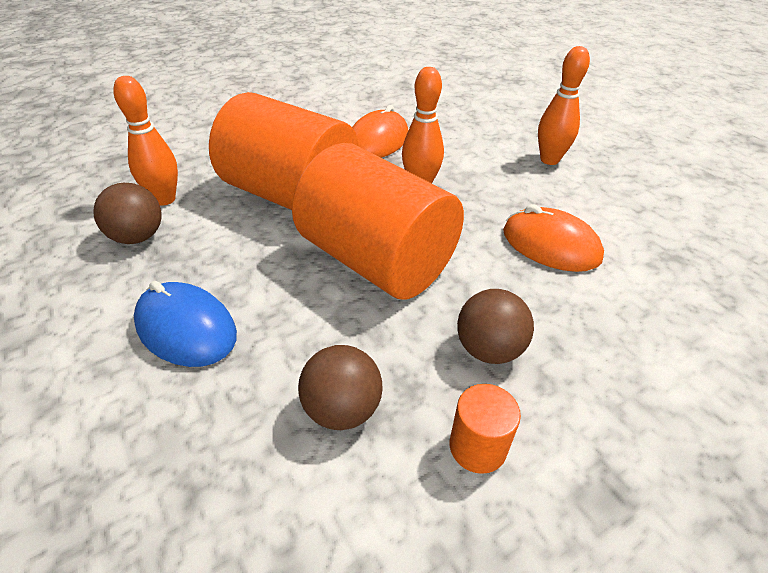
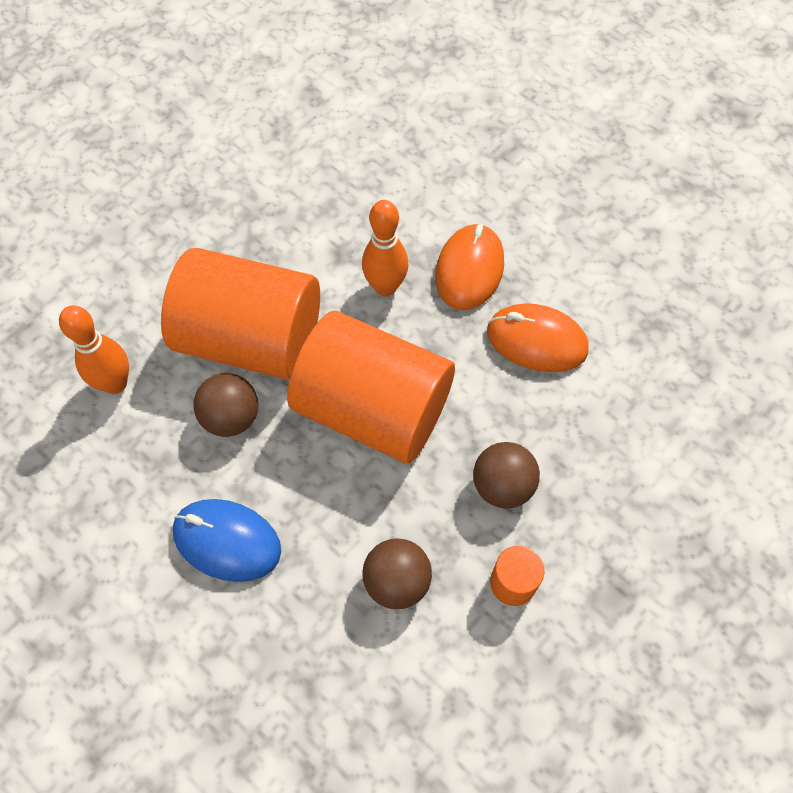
camera: 15 degrees left, 20 degrees up
(137, 237) = (117, 445): brown ball -> brown ball (231, 417)
(377, 141) = (315, 220): orange mouse -> orange mouse (469, 269)
(549, 160) = (516, 204): orange bowling pin -> none

